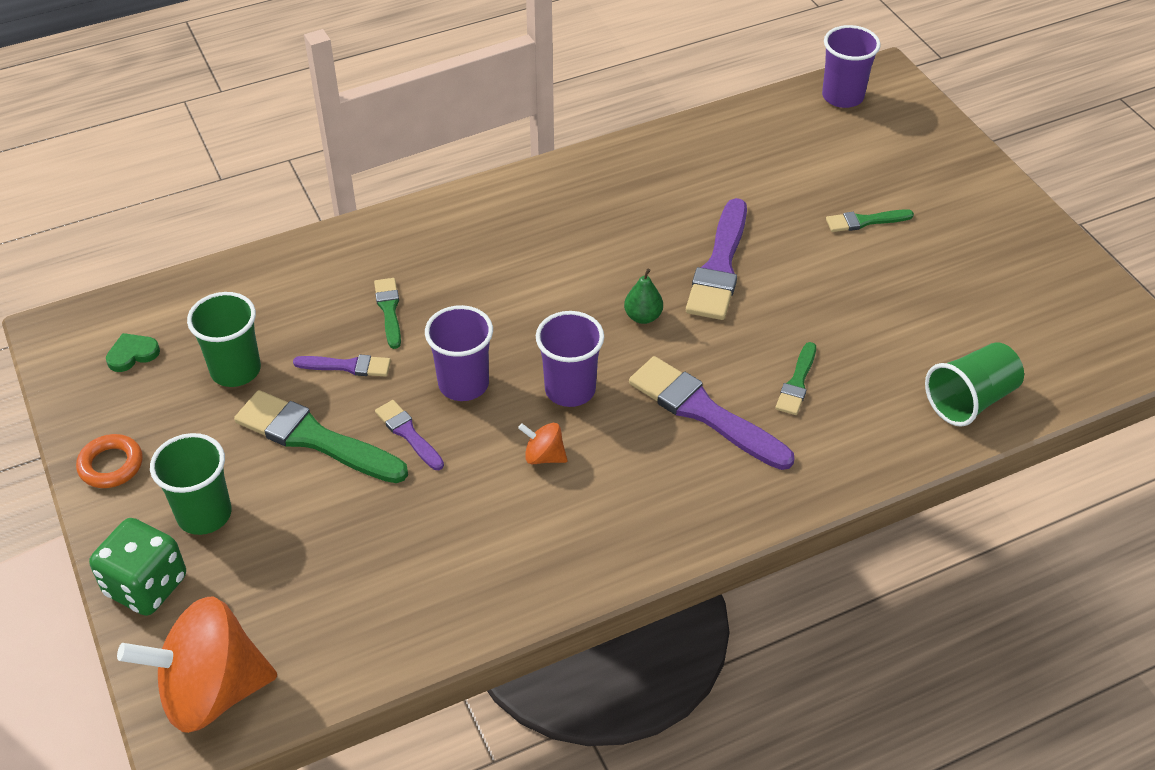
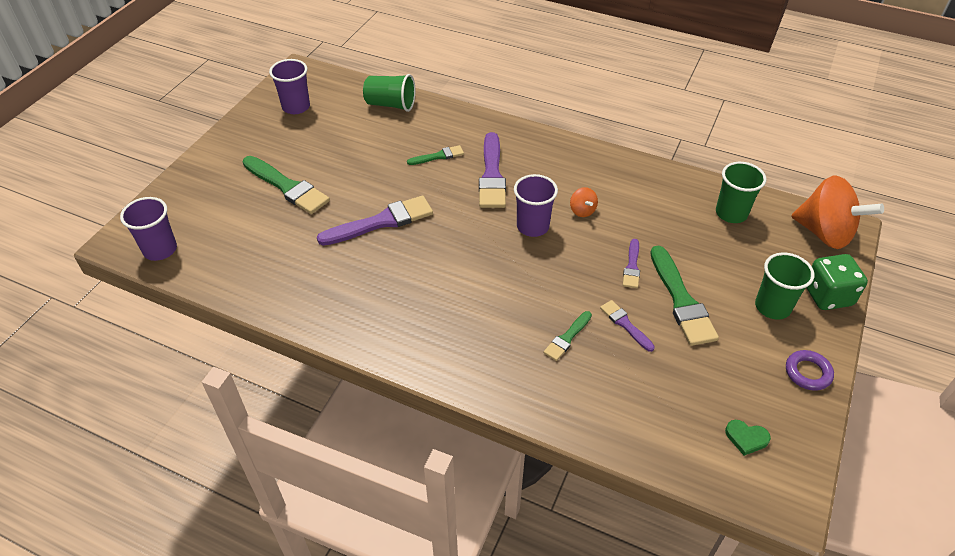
camera: 130 degrees left, 0 degrees up
(111, 465) = (808, 373): orange ring -> purple ring
(235, 370) = (690, 373): green cup -> green cup (731, 213)
(463, 384) = (577, 268): purple cup -> purple cup (296, 107)
(643, 317) = (452, 229): green pear -> none
(865, 221) = (287, 187): green brush -> green brush, size x1.88

